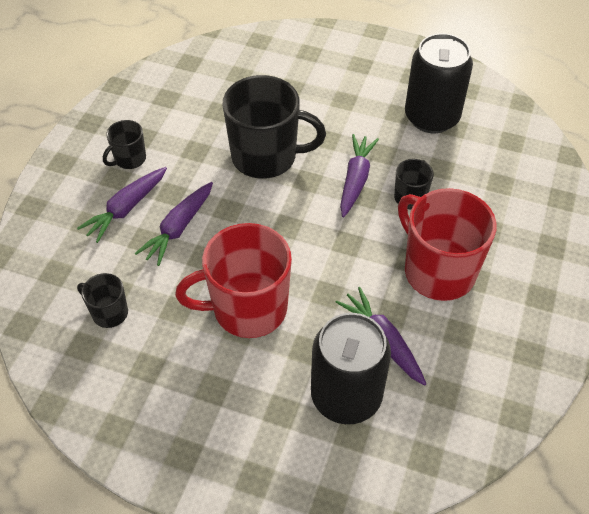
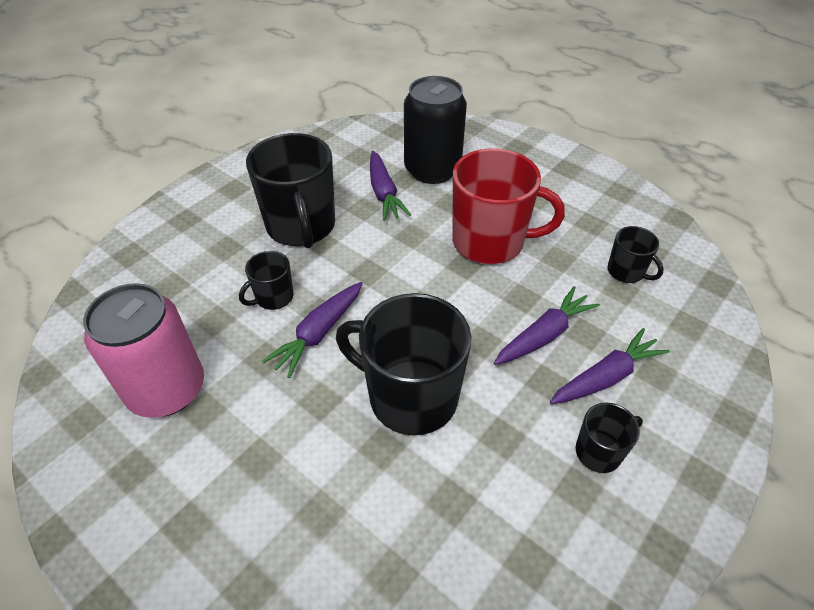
camera: 160 degrees left, 5 degrees down
(431, 117) = (167, 389): black can -> pink can
(438, 271) = (301, 227): red mug -> black mug

